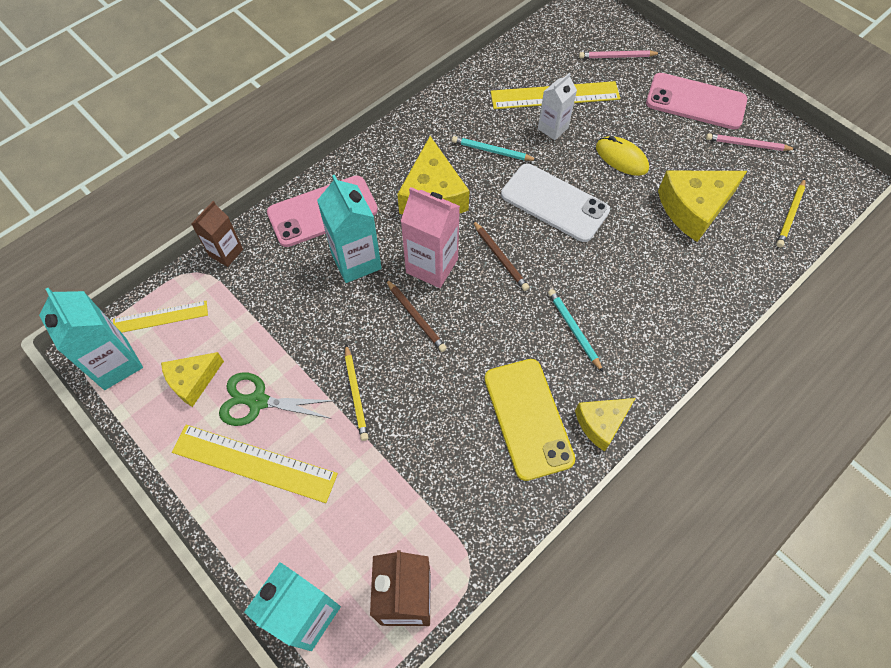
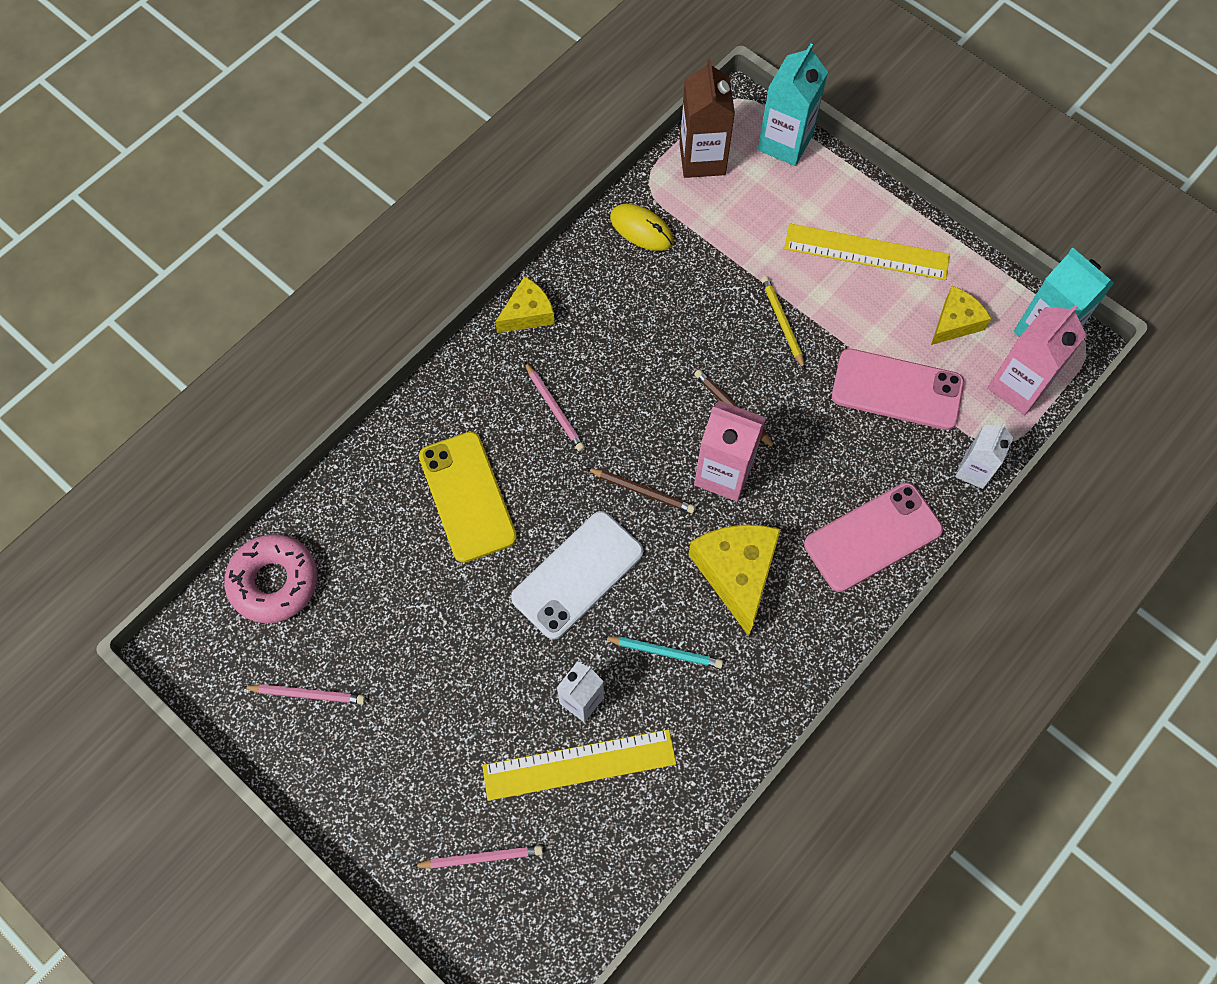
camera: 175 degrees right, 5 degrees up
(160, 317) = (1018, 386): yellow ruler -> pink carton
(226, 252) = (974, 470): brown carton -> white carton
(258, 401) = (881, 307): green scissors -> none
(356, 261) = (815, 472): turquoise carton -> none
(500, 257) = (642, 491): brown pencil -> brown pencil turned 150 degrees clockwise
(528, 418) = (602, 313): yellow phone -> yellow phone (467, 497)
(554, 203) = (577, 575): white phone -> white phone turned 75 degrees counterclockwise
(573, 330) = (554, 409): turquoise pencil -> pink pencil
(621, 158) = (486, 655): yellow mouse -> yellow mouse (641, 229)
(694, 208) = (397, 581): yellow cheese -> none
(695, 102) = (369, 770): pink phone -> pink phone (897, 389)
(790, 215) = (274, 582): yellow pencil -> pink donut

